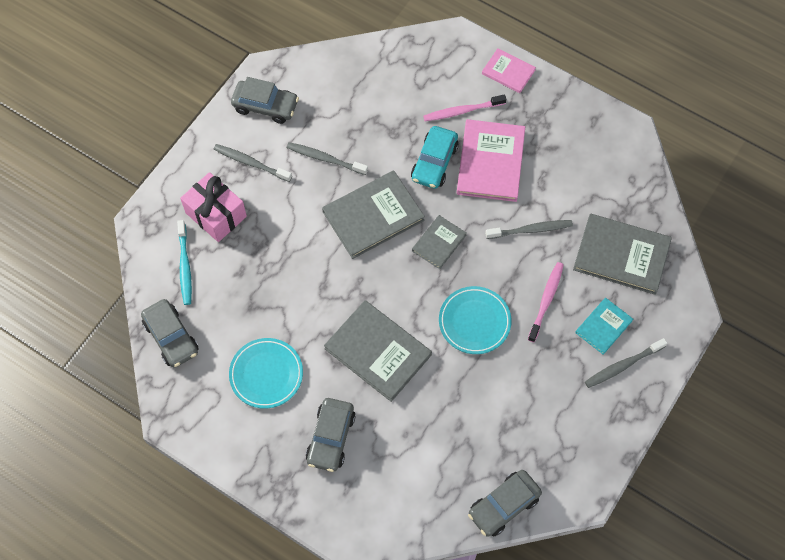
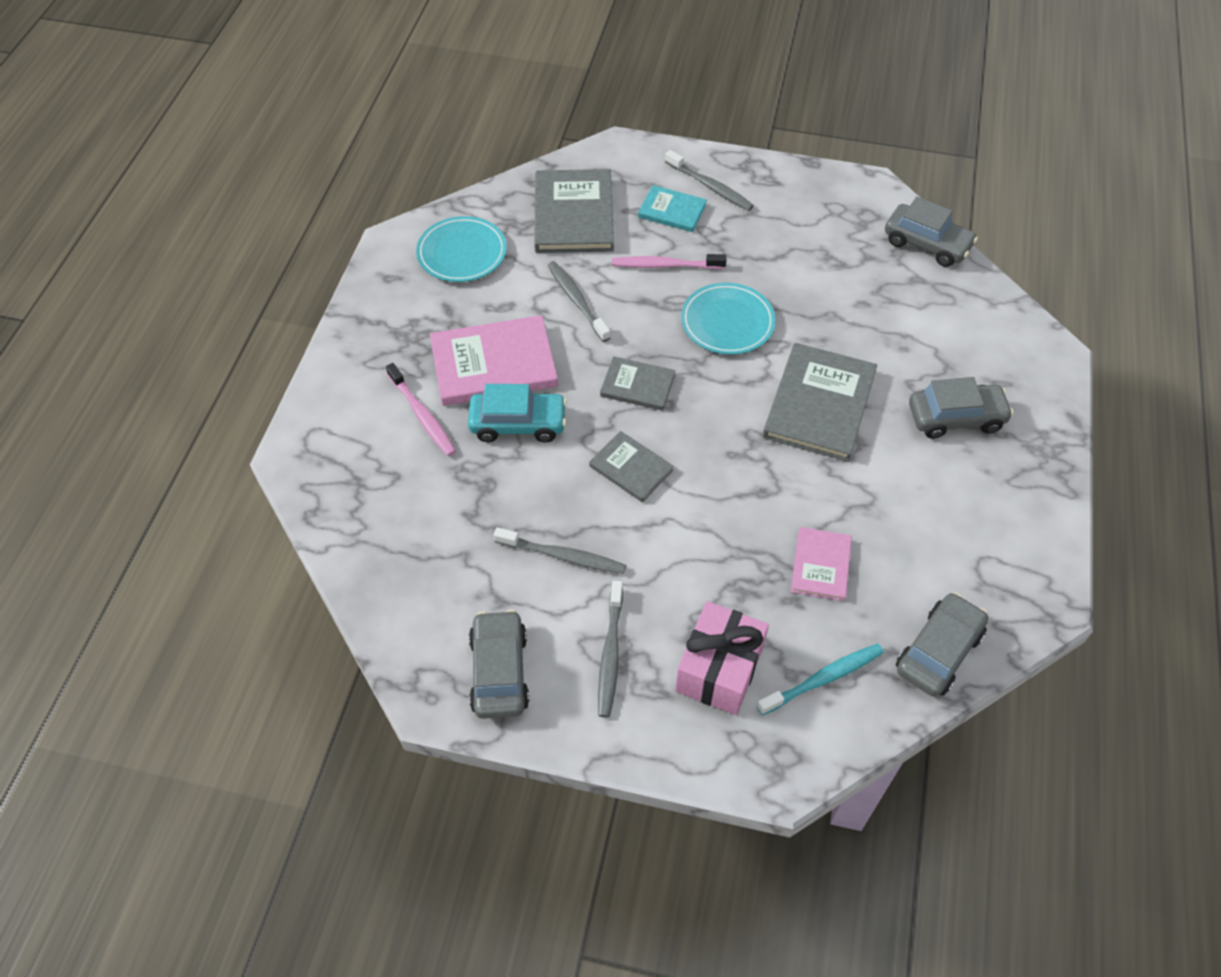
camera: 110 degrees left, 10 degrees down
(266, 374) = (920, 514): turquoise plate -> turquoise plate (462, 253)
(325, 159) = (563, 556): grey toothbrush -> grey toothbrush turned 75 degrees counterclockwise
(373, 216) = (631, 468): grey book -> grey book, size x0.56
(508, 72) = (339, 382): pink book -> pink book (821, 565)

